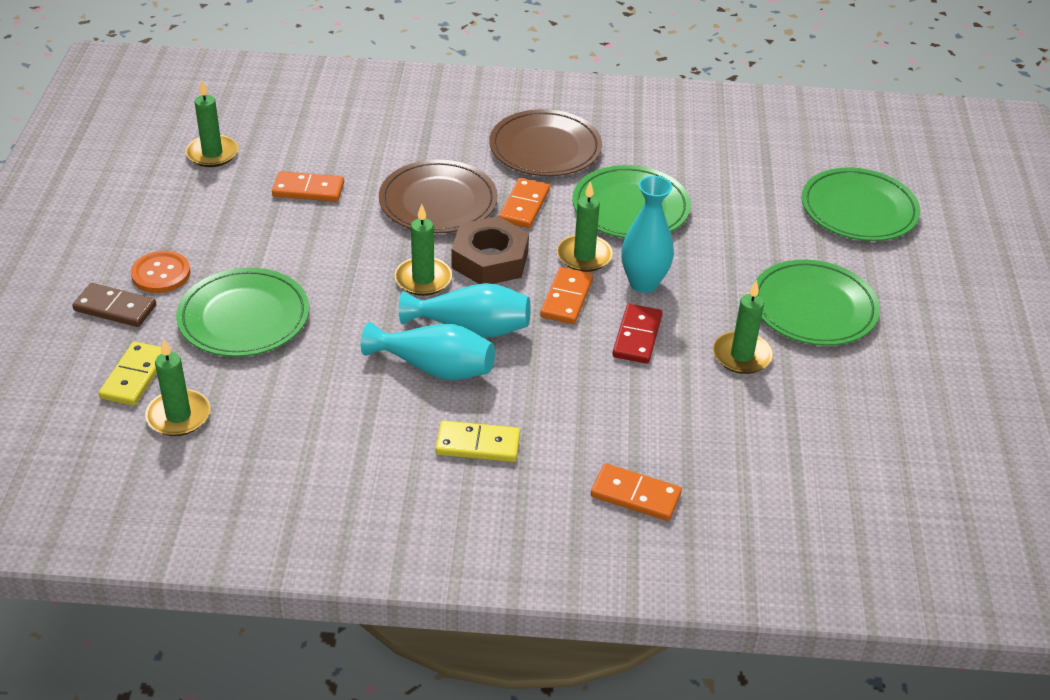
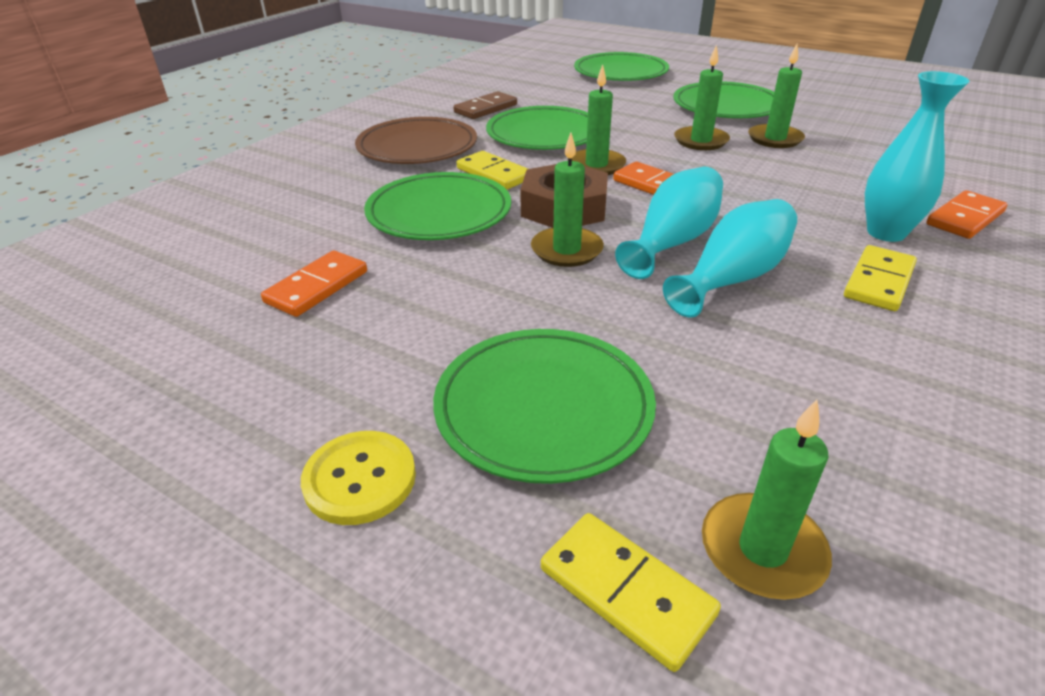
camera: 60 degrees left, 5 degrees down
(115, 308) = (403, 572): brown domino -> brown domino (485, 108)
(161, 274) = (360, 479): orange button -> yellow button
(212, 154) = (129, 349): green candle -> green candle (701, 141)
(438, 202) = (439, 212): brown plate -> green plate
(524, 206) = (494, 174): orange domino -> yellow domino
(637, 336) = (729, 169): red domino -> none
(643, 283) = (655, 151): turquoise vase -> turquoise vase (886, 233)

